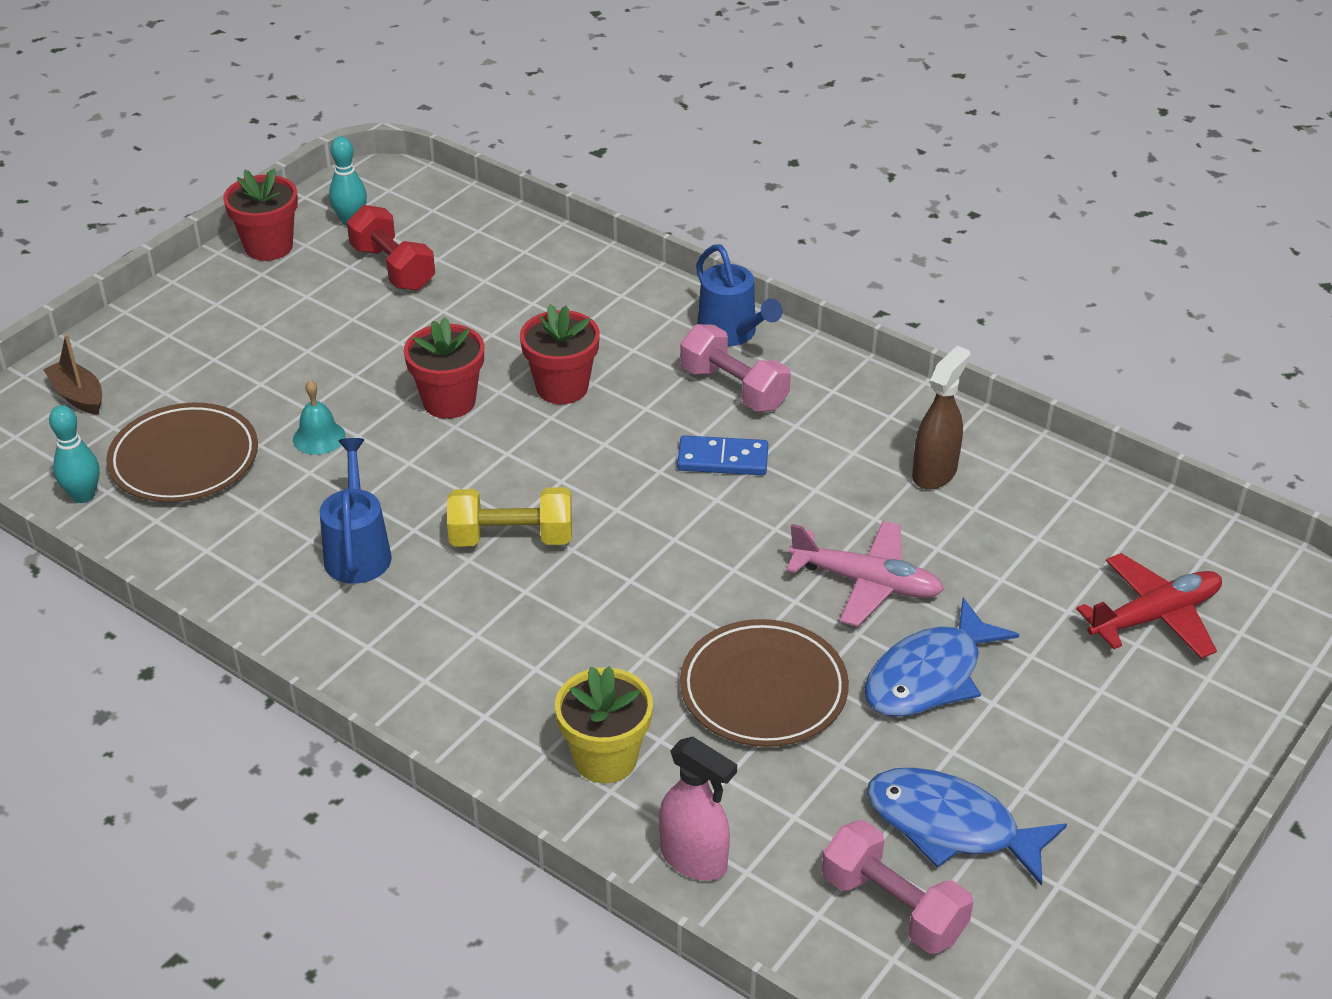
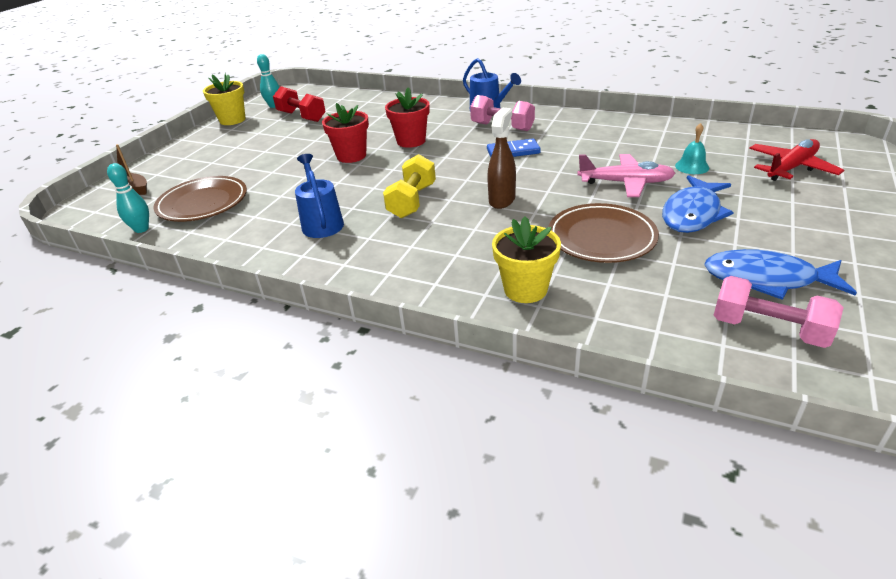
camera: 10 degrees left, 5 degrees down
(269, 246) = (232, 120): red flower pot -> yellow flower pot
(319, 437) = (282, 181): turquoise bell -> turquoise bell (692, 166)
(511, 538) = (412, 201): yellow dumbbell -> yellow dumbbell turned 60 degrees counterclockwise
(694, 860) = (618, 331): pink spray bottle -> none
(935, 473) = (628, 137): brown spray bottle -> brown spray bottle (502, 200)

